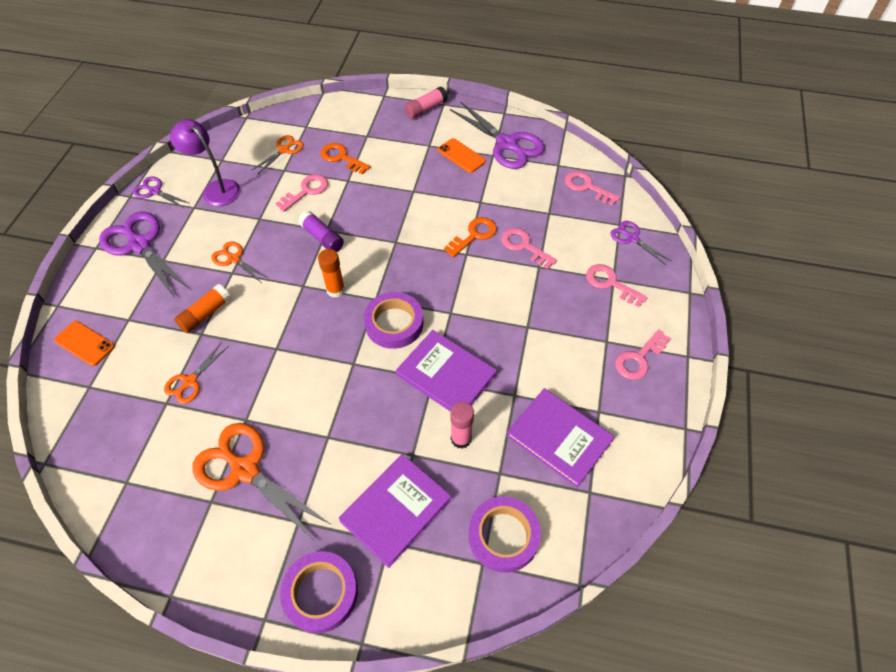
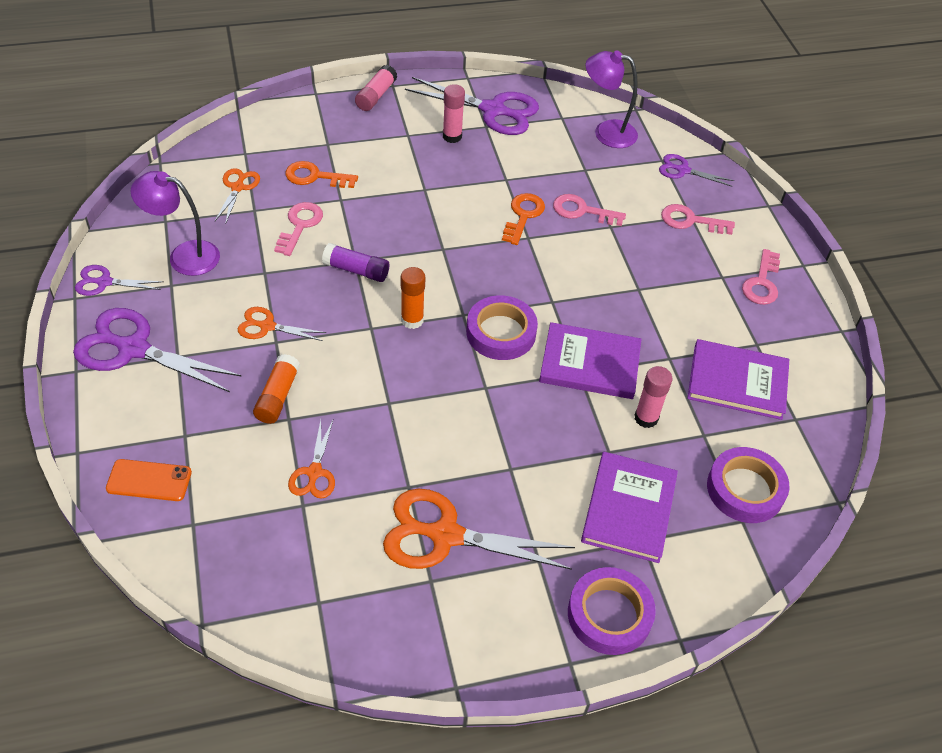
camera: 30 degrees left, 5 degrees down
(461, 156) = (452, 136): orange phone -> pink glue stick
(587, 187) = (606, 132): pink key -> purple lamp

